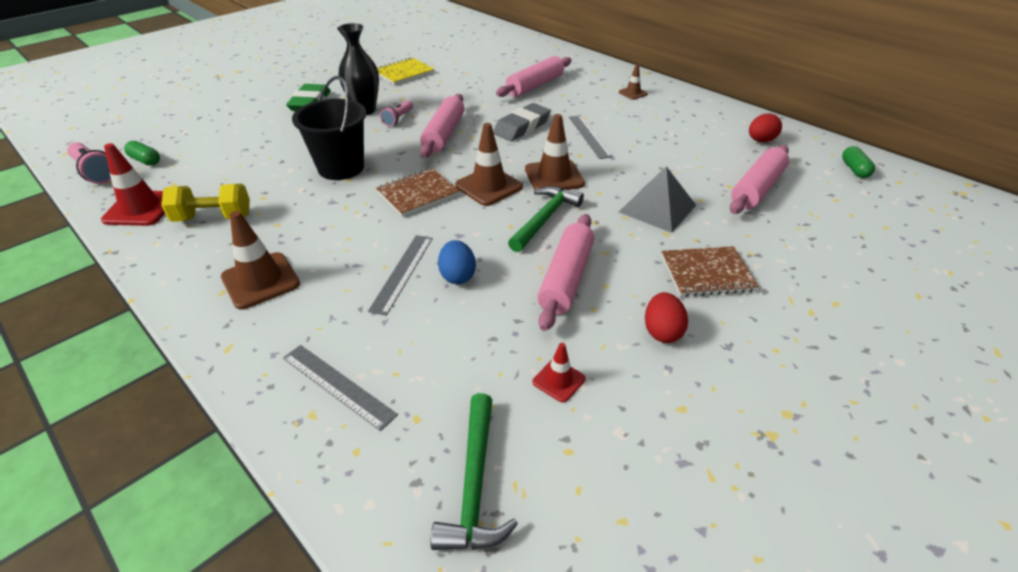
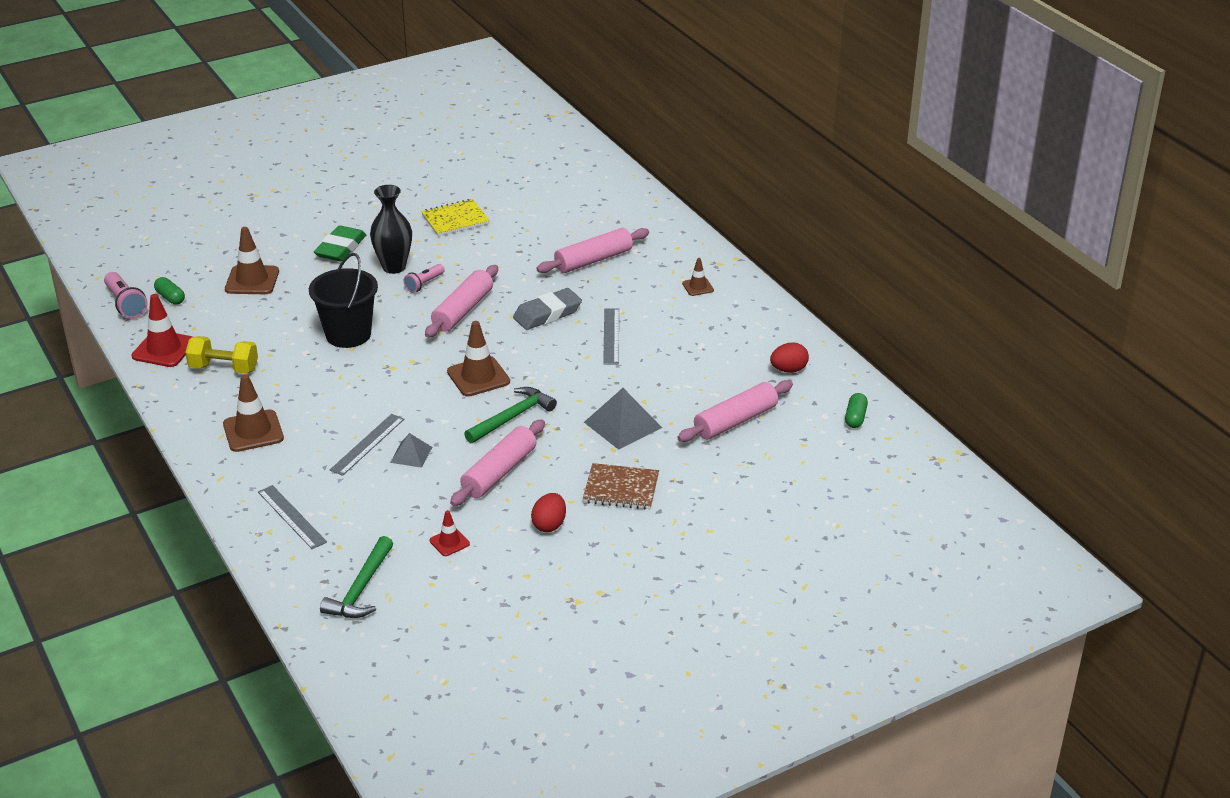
camera: 15 degrees right, 5 degrees down
(418, 194) = (409, 374): brown notebook -> none
(457, 276) = (411, 454): blue egg -> grey pyramid
(554, 176) = (546, 376): brown traffic cone -> brown traffic cone (252, 280)

